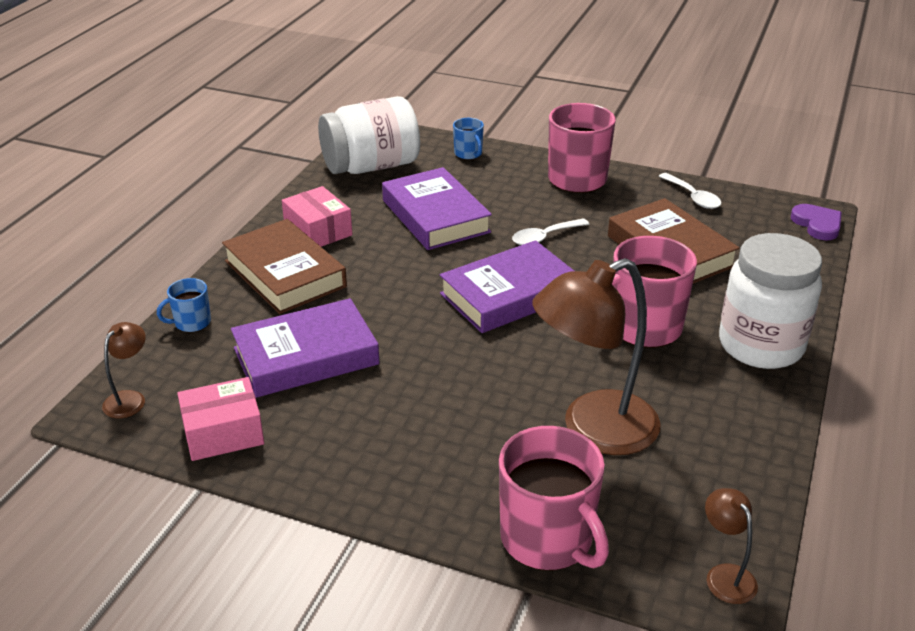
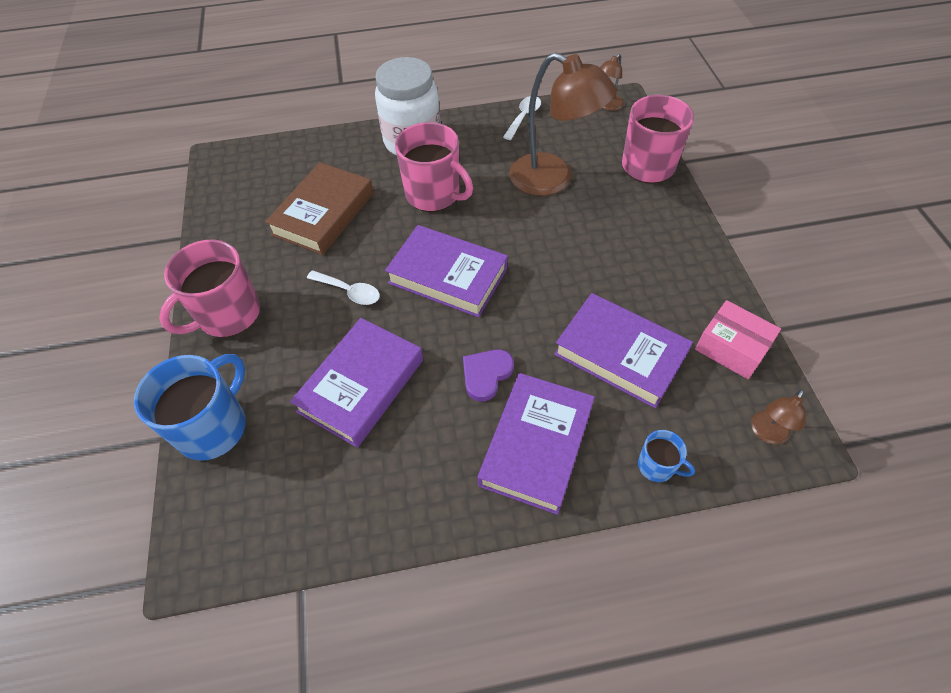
camera: 120 degrees left, 20 degrees up
(130, 399) = (766, 433): brown lamp -> brown lamp turned 45 degrees counterclockwise
(284, 274) = (536, 445): brown book -> purple book
(318, 230) = (449, 468): pink box -> none
(371, 166) = (288, 506): white jar -> none
(468, 154) = (213, 427): blue mug -> blue mug, size x2.03
(693, 197) = (226, 228): white spoon -> white spoon (523, 117)
(817, 224) = (236, 154): purple heart -> purple heart (486, 375)

